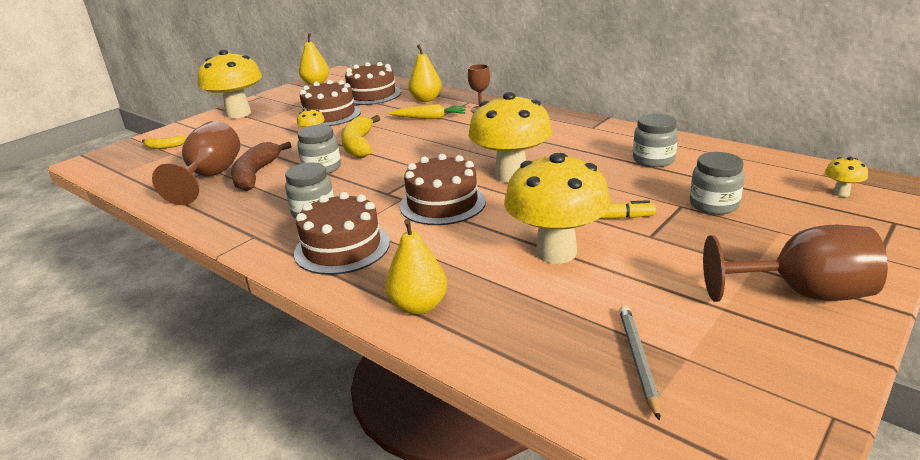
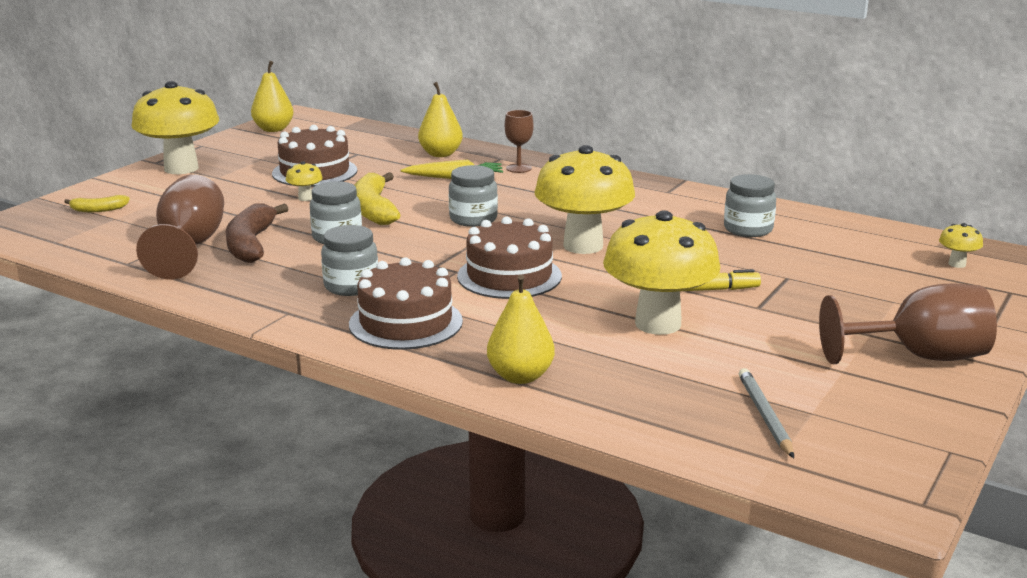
camera: 10 degrees left, 5 degrees down
(372, 95) = (362, 146): brown cake -> none
(713, 205) = (822, 276): grey jar -> grey jar (473, 219)

